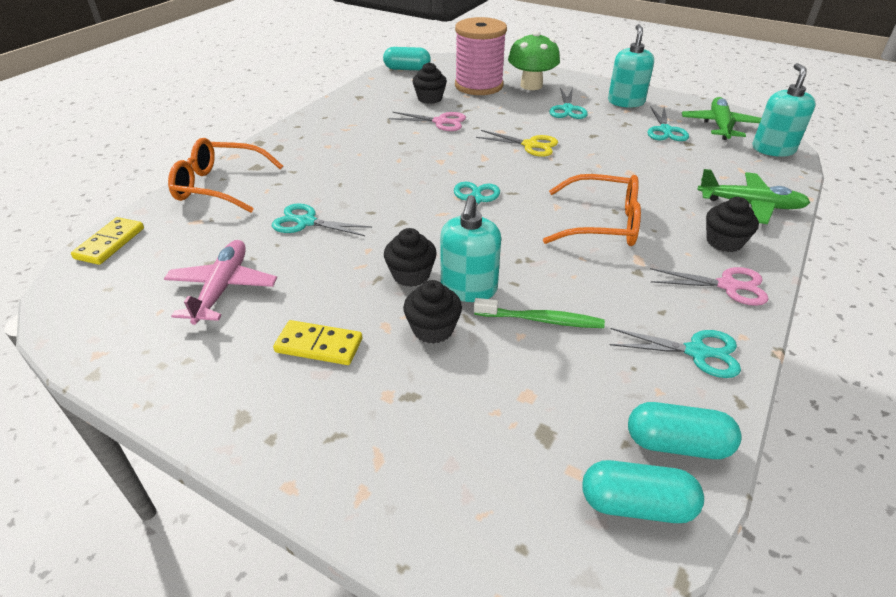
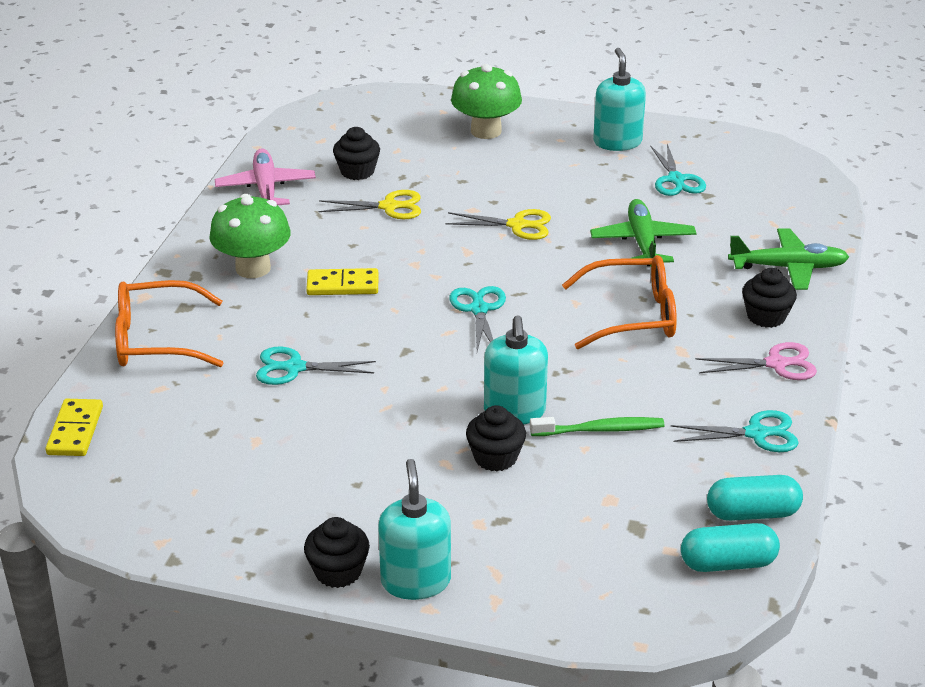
camera: 15 degrees left, 5 degrees down
(222, 289) = (247, 457): pink plane -> pink plane (266, 189)
(319, 345) = (387, 493): yellow domino -> yellow domino (342, 285)
(321, 148) = (253, 268): none -> green mushroom
(407, 69) = (301, 125): turquoise capsule -> none
(411, 275) = (446, 407): black cupcake -> black cupcake (338, 571)
(440, 122) = (389, 207): pink scissors -> yellow scissors
(479, 86) = (415, 141): pink spool -> none
(567, 109) = (546, 164): turquoise scissors -> none
(720, 126) = (740, 164): green plane -> green plane (643, 243)
(773, 149) = (806, 189): turquoise soap dispenser -> turquoise soap dispenser (415, 581)

